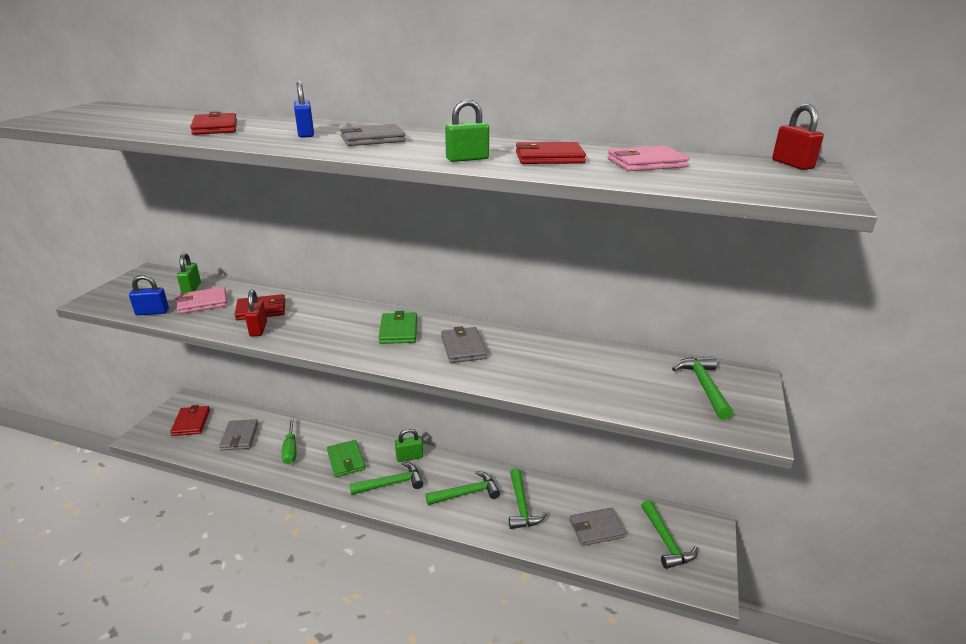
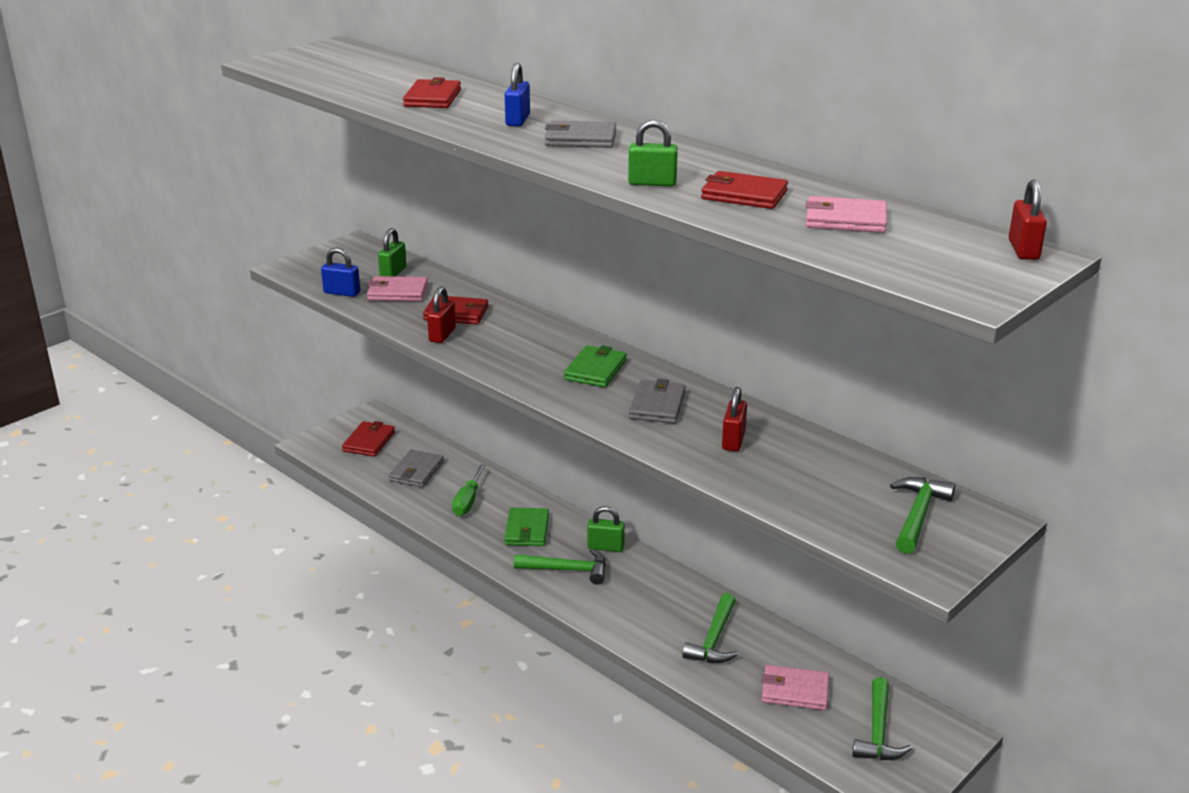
camera: 25 degrees right, 0 degrees up
(467, 493) = (654, 606): green hammer -> none
(537, 362) = (733, 440): none -> red padlock
(596, 529) = (794, 691): grey wallet -> pink wallet

